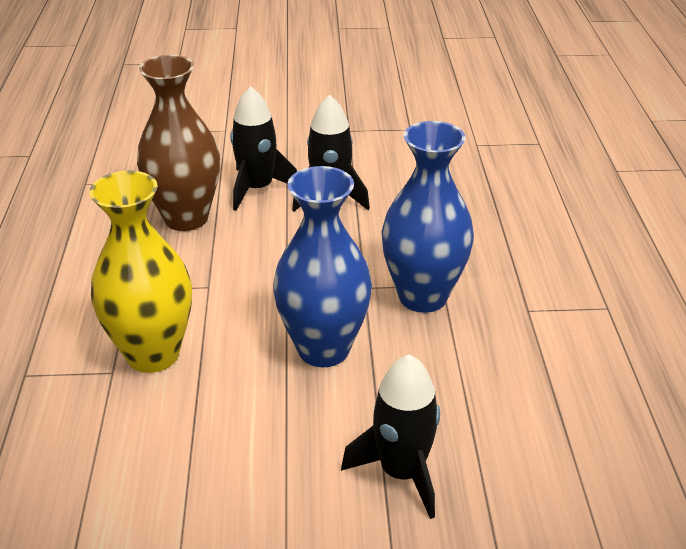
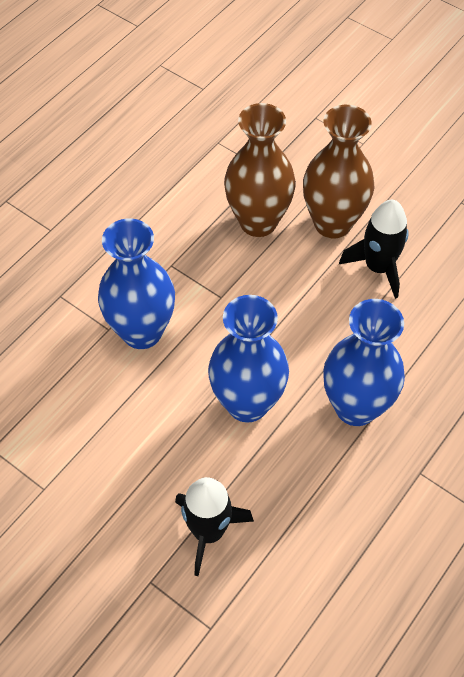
camera: 40 degrees right, 20 degrees up
(153, 354) = (142, 332): yellow vase -> blue vase
(257, 188) = (332, 223): black rocket -> brown vase

